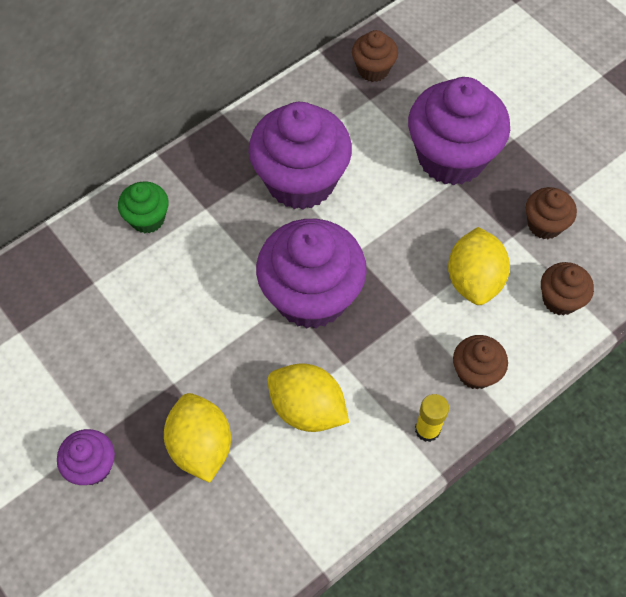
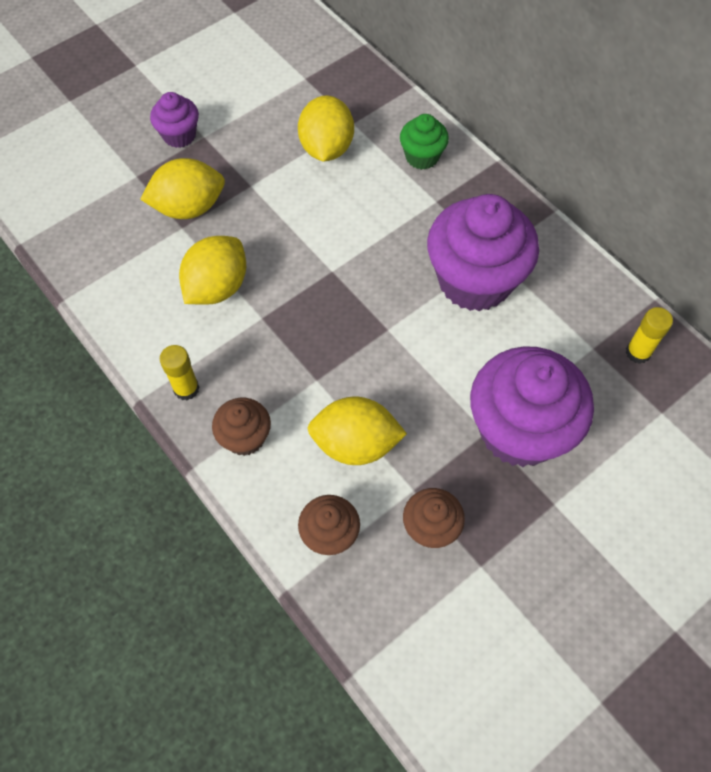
camera: 90 degrees right, 0 degrees up
(127, 308) = (326, 148): none -> yellow lemon
(311, 296) = (337, 290): purple cupcake -> none
(373, 69) = (638, 352): brown cupcake -> yellow glue stick

